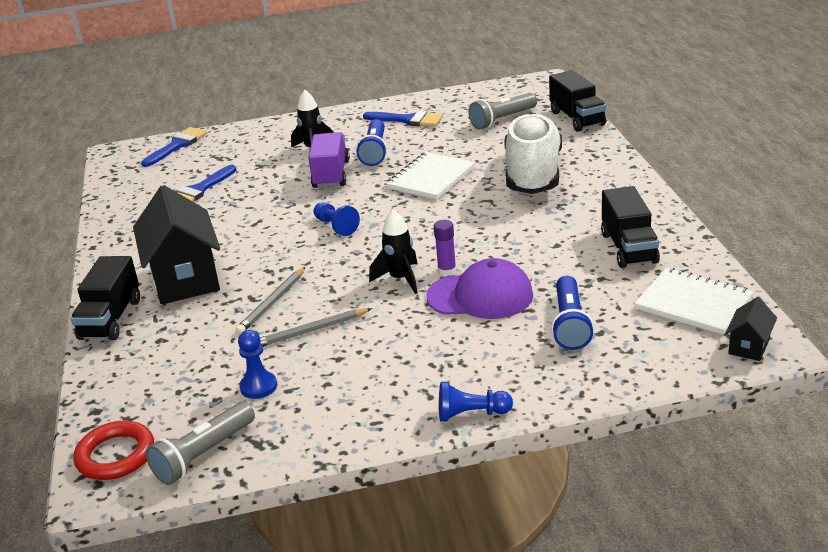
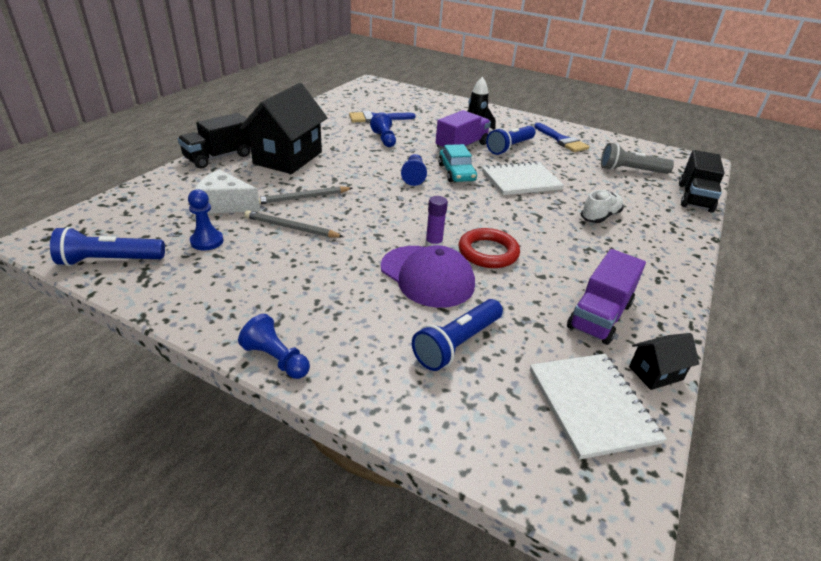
camera: 35 degrees right, 5 degrees up
(115, 455) = (81, 229): red ring -> red ring (488, 252)
(177, 146) = (406, 92): blue brush -> none
(204, 455) = (110, 261): grey flashlight -> blue flashlight
(212, 352) = (225, 205): none -> white cheese
(246, 207) = (384, 139): none -> blue pawn
(367, 202) = (456, 173): none -> turquoise car
(400, 279) = (396, 230): black rocket -> none
(533, 174) = (600, 216): white shoe -> white shoe, size x0.46
(628, 248) = (599, 316): black truck -> purple truck
(749, 346) = (590, 493): black house -> black house (655, 373)

